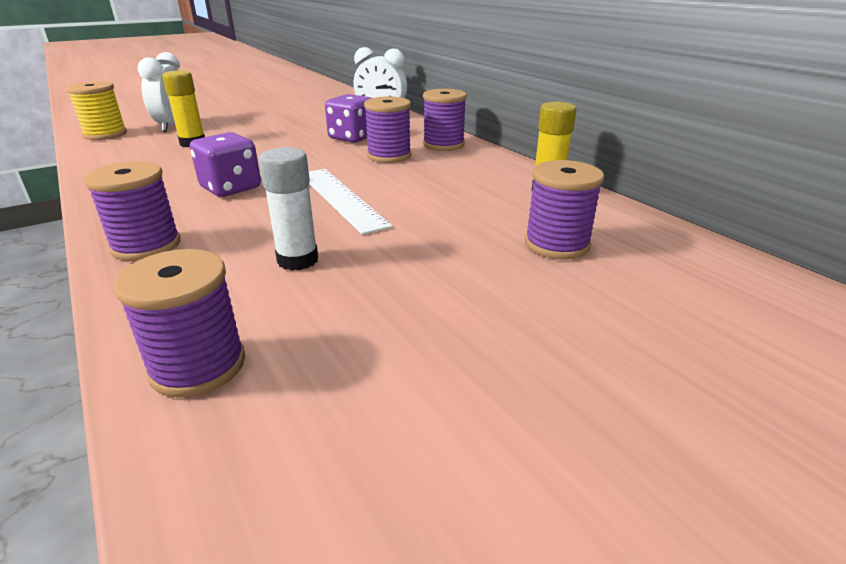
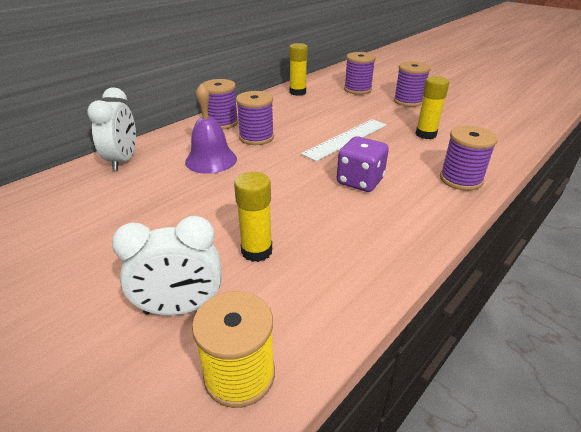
camera: 105 degrees left, 5 degrees up
(198, 366) = (509, 134): purple spool -> purple spool (408, 101)
(297, 260) = (426, 134): white glue stick -> yellow glue stick
(352, 138) = (211, 160): purple dice -> purple bell

